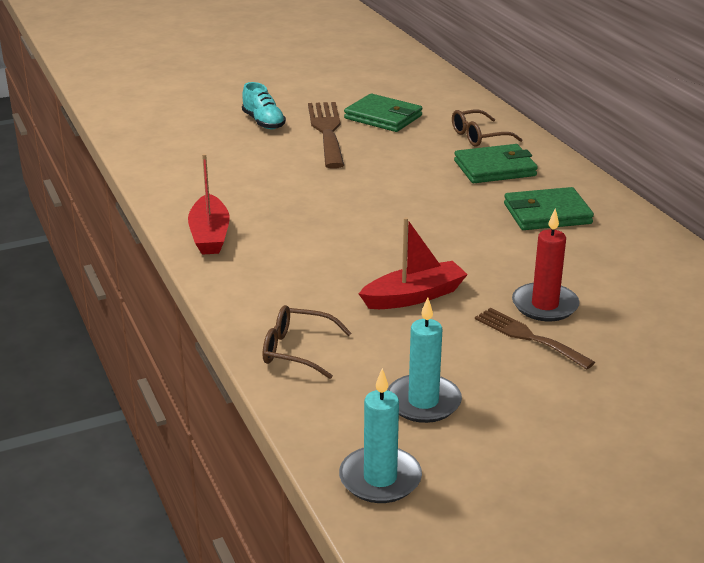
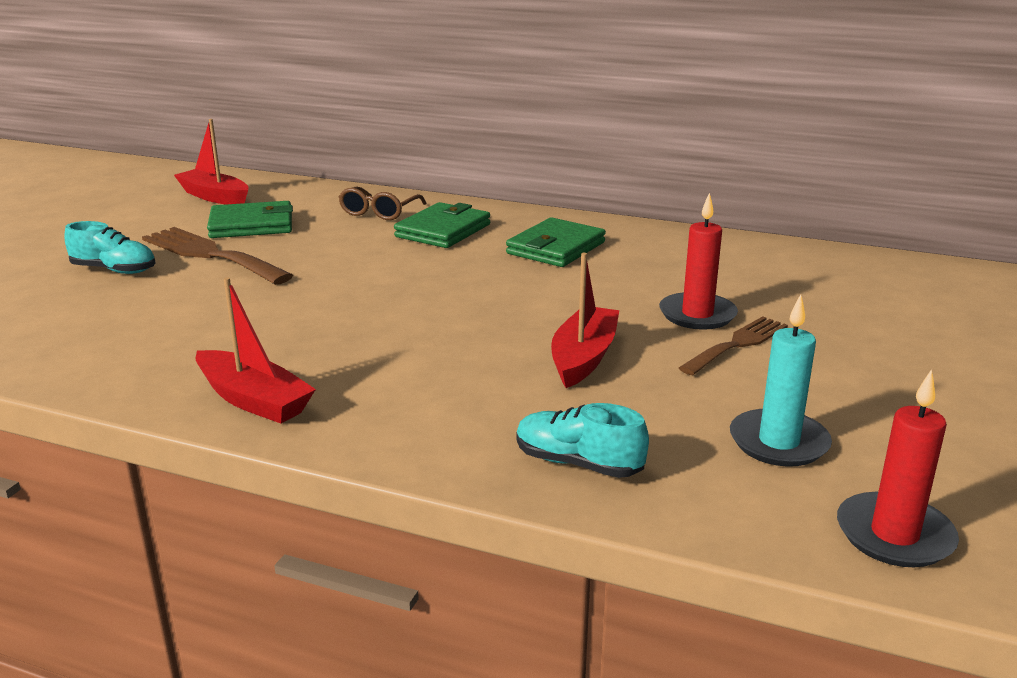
camera: 45 degrees left, 5 degrees down
(296, 350) = (578, 463): brown glasses -> turquoise shoe
(380, 478) = (894, 535): turquoise candle -> red candle
(396, 85) = (214, 197): none -> red boat
(528, 337) = (737, 344): brown fork -> brown fork turned 135 degrees clockwise

